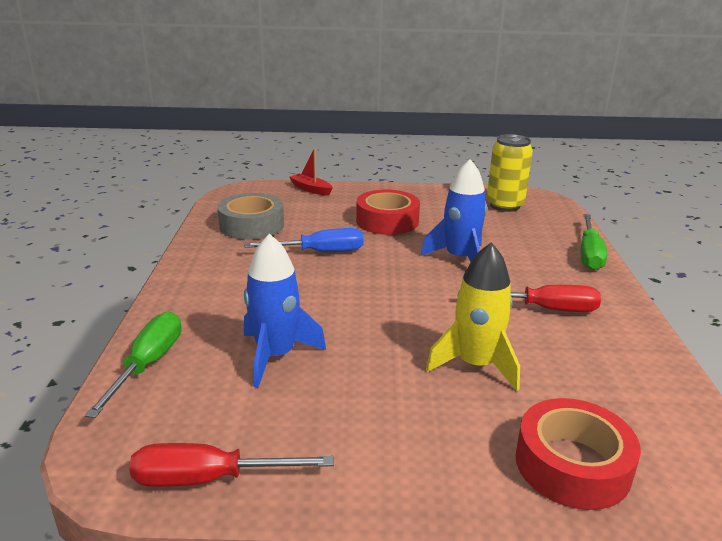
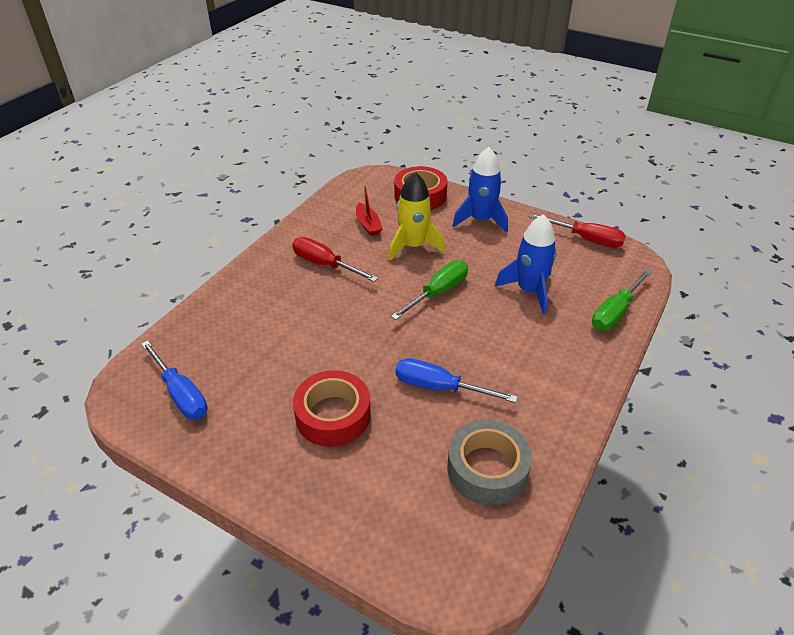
camera: 150 degrees left, 15 degrees up
(311, 189) = (365, 540): red boat -> red boat (368, 225)
(459, 258) = (325, 331): blue rocket -> blue rocket (481, 220)
(504, 205) = (181, 394): yellow can -> blue screwdriver
(589, 254) = (217, 297): green screwdriver -> green screwdriver (438, 292)

